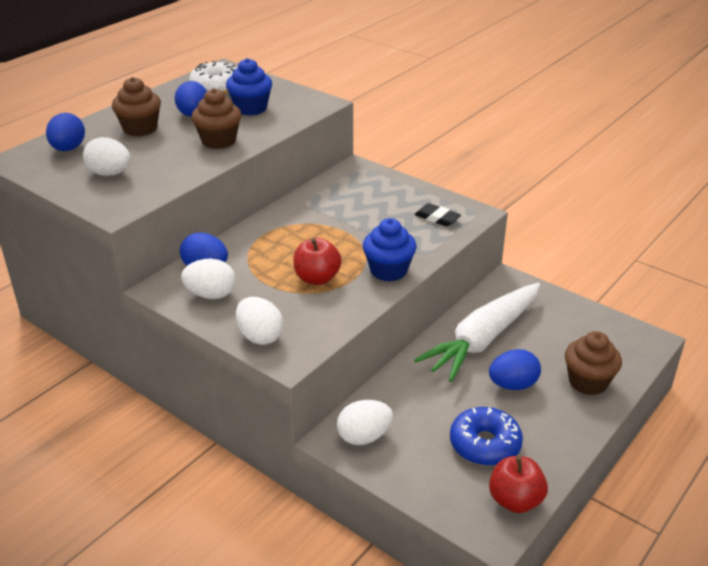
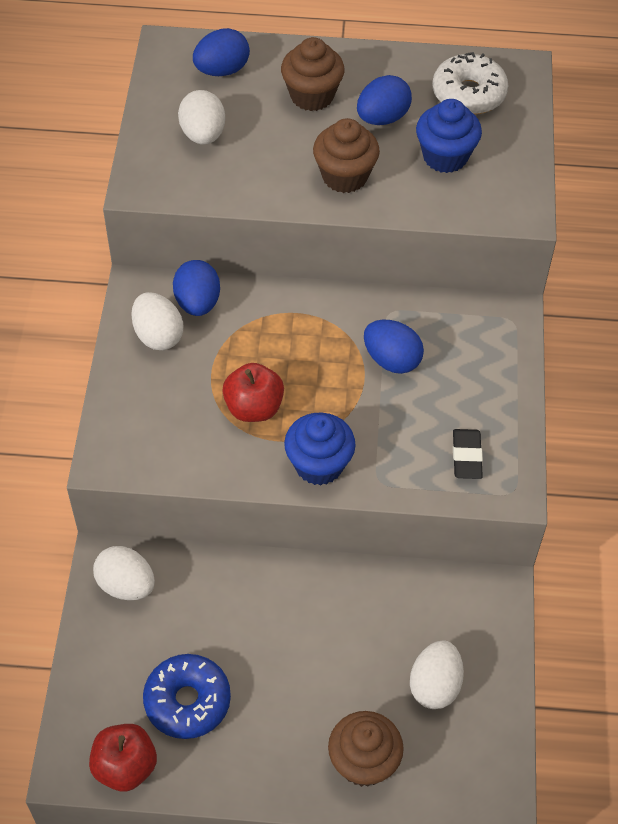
camera: 55 degrees right, 20 degrees up
(260, 336) = (123, 416): white egg -> white egg (435, 685)
(482, 340) = (360, 618): white carrot -> none
(512, 385) = (302, 685): blue egg -> blue egg (392, 360)

